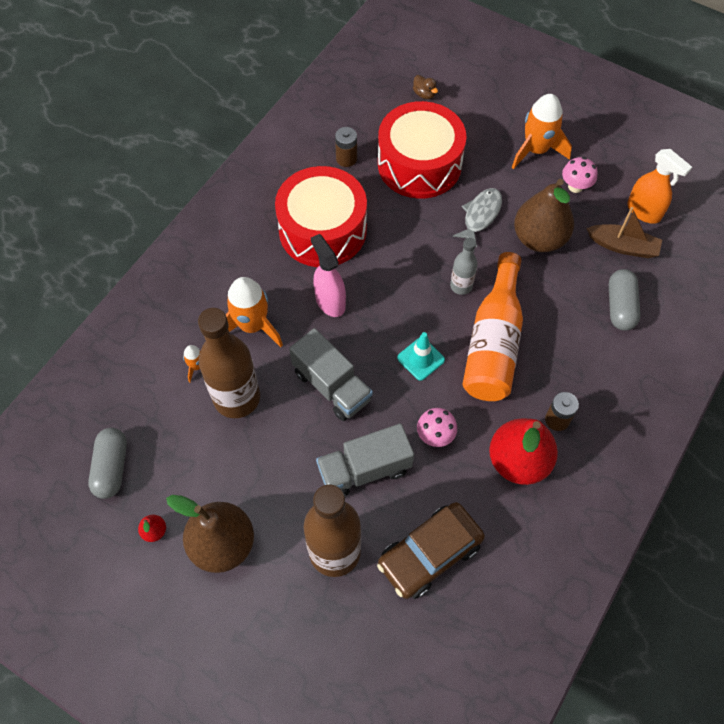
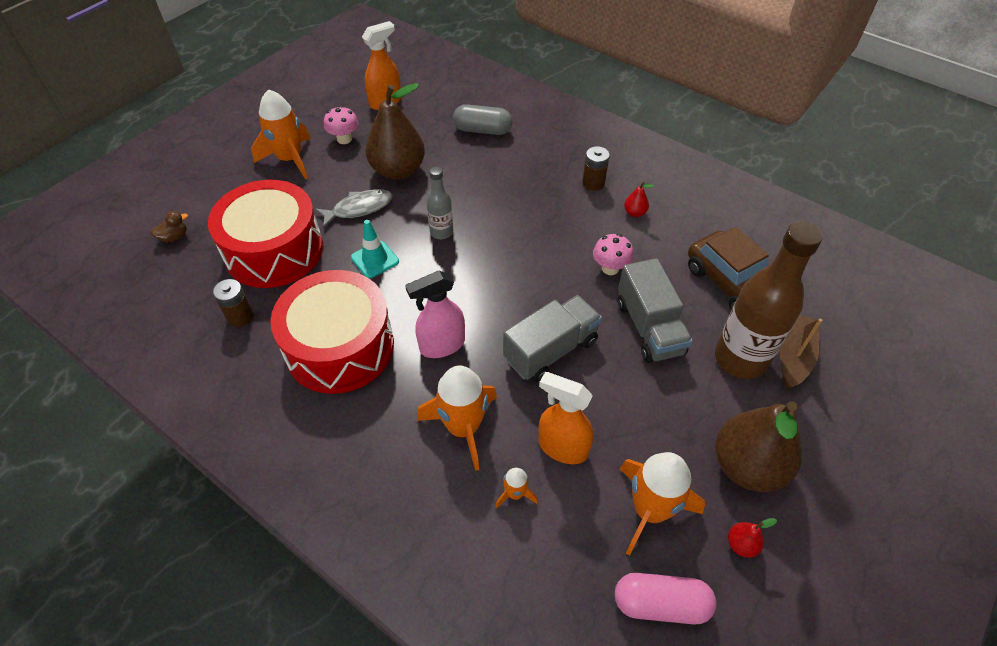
camera: 85 degrees left, 10 degrees down
(112, 468) = (660, 603): grey capsule -> pink capsule
(183, 463) = (650, 510): none -> orange rocket
(237, 398) = (562, 447): brown bottle -> orange spray bottle
(421, 359) = (523, 271): turquoise traffic cone -> turquoise traffic cone (375, 259)
(480, 215) = (359, 208): grey fish -> grey fish turned 120 degrees clockwise
(493, 342) = (510, 215): orange bottle -> none
(518, 461) = (634, 213): red pear -> red pear, size x0.40
(623, 246) = (420, 119): brown boat -> brown boat (794, 356)

